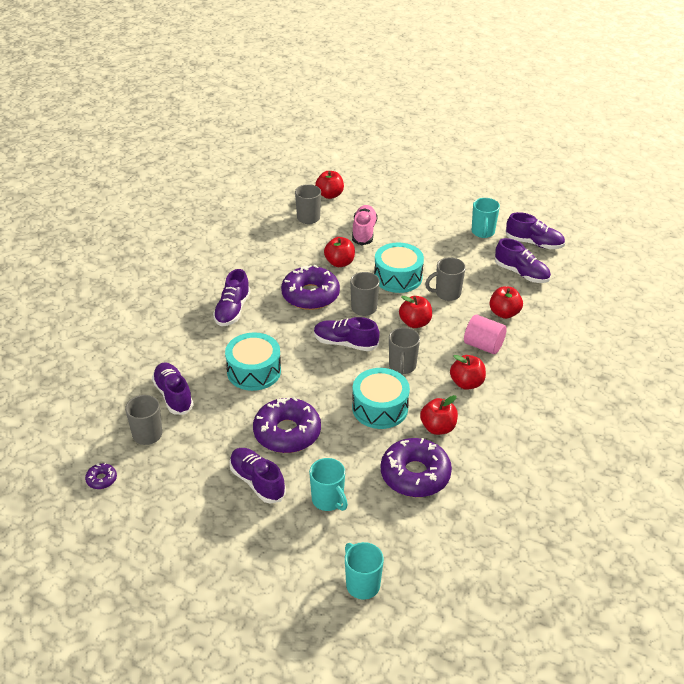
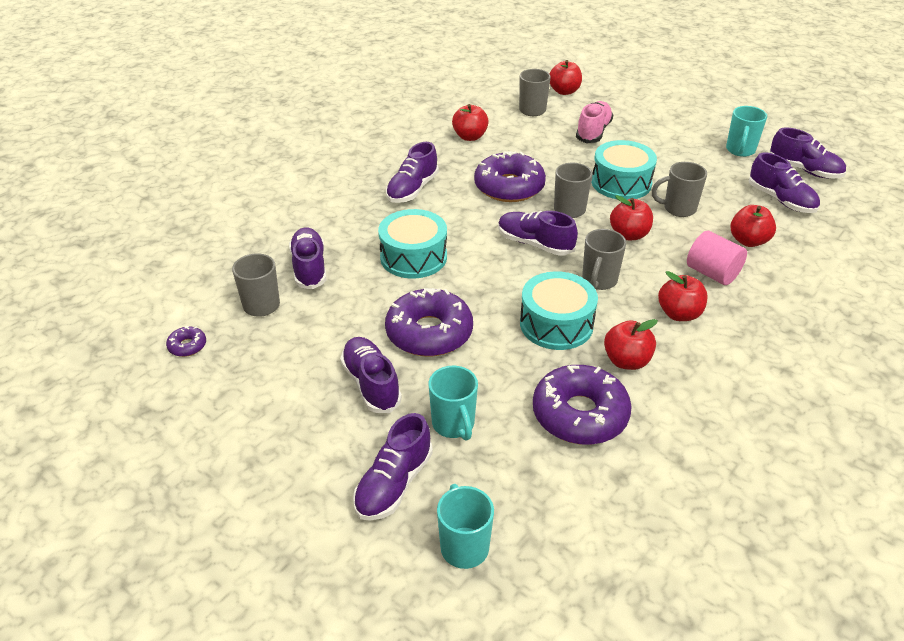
camera: 15 degrees right, 0 degrees up
(299, 552) = (394, 484): none -> purple shoe
(339, 263) = (554, 159): red apple -> red apple (470, 137)

